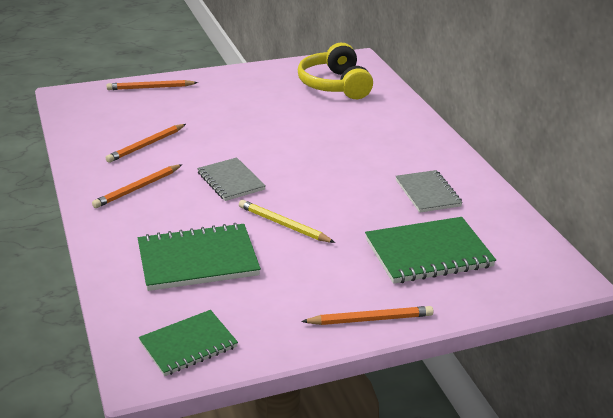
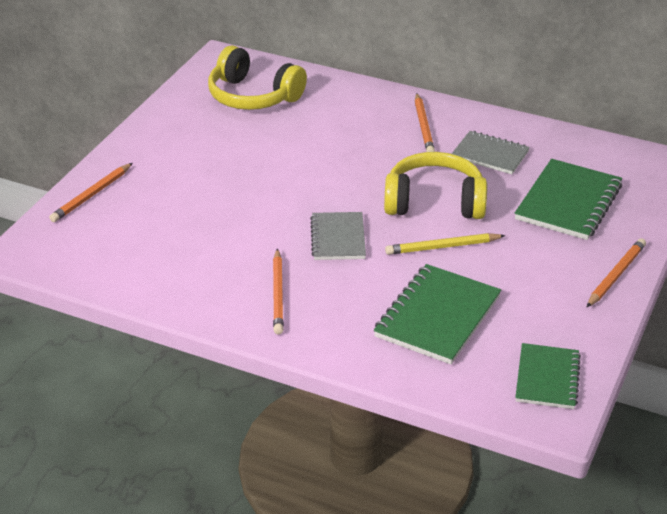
camera: 45 degrees left, 5 degrees up
(146, 145) = (205, 252): orange pencil -> orange pencil (423, 126)
(230, 181) = (338, 238): grey notebook -> grey notebook turned 75 degrees clockwise
(331, 197) = (434, 202): none -> yellow headphones

